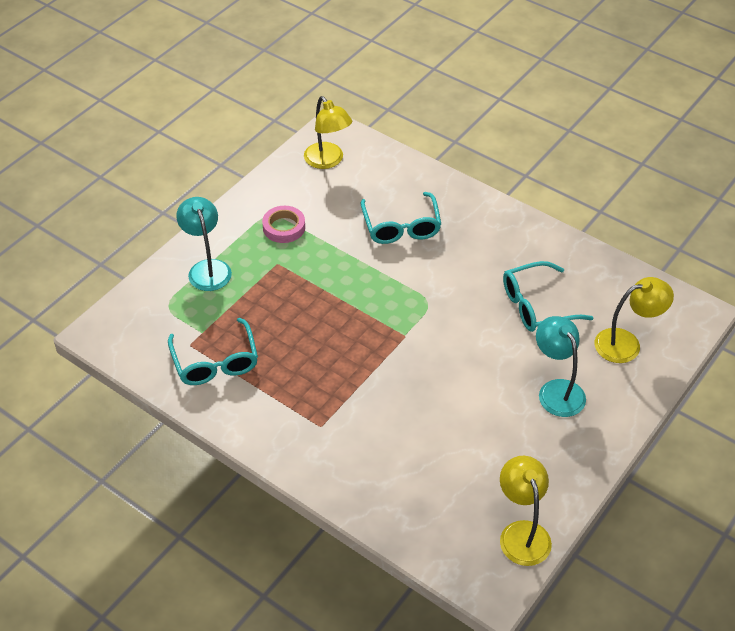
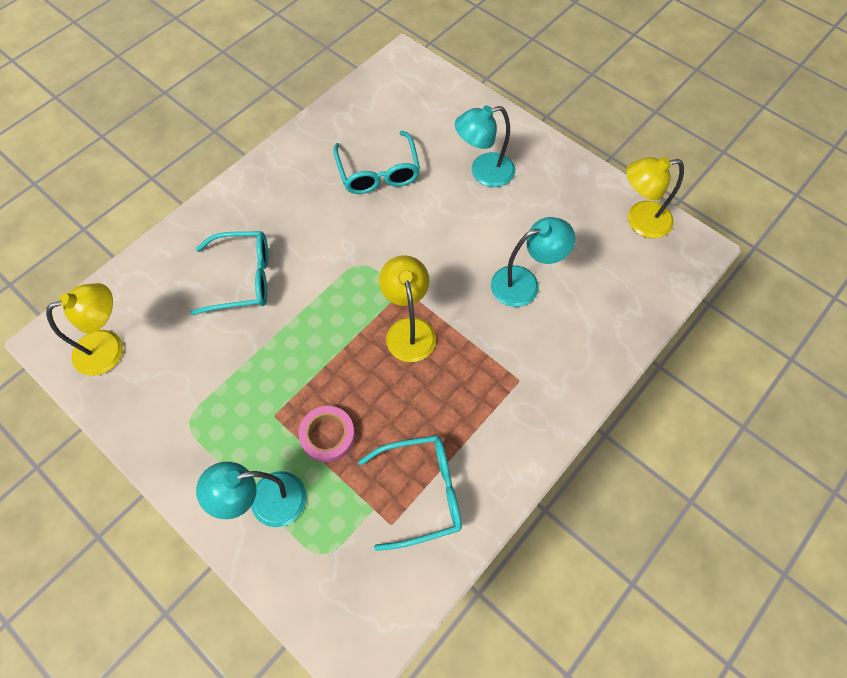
camera: 85 degrees left, 15 degrees up
(284, 227) = (214, 405): pink tape -> pink tape (327, 435)
(426, 428) = (524, 283): none -> turquoise lamp
(626, 343) = (433, 113): yellow lamp -> yellow lamp (409, 329)

